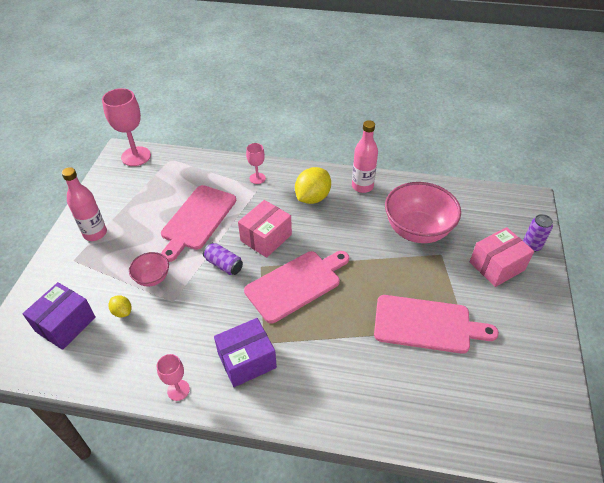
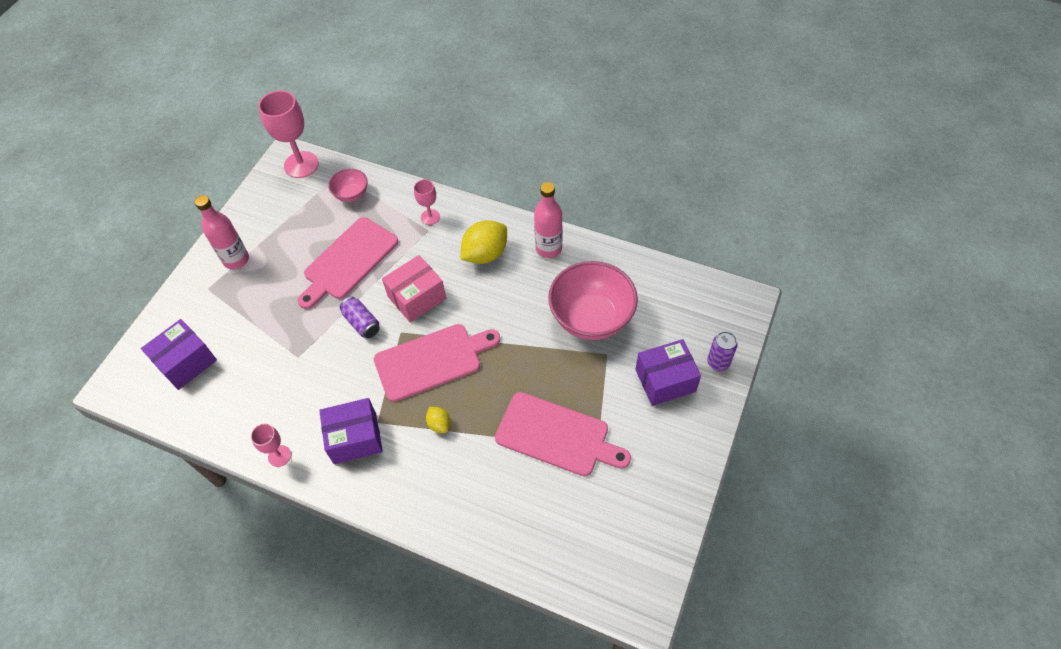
camera: 15 degrees right, 10 degrees up
(122, 312) = (244, 359): yellow lemon -> yellow lemon (439, 424)
(152, 278) = (283, 325): pink bowl -> pink bowl (351, 195)
(497, 266) = (665, 380): pink box -> purple box

